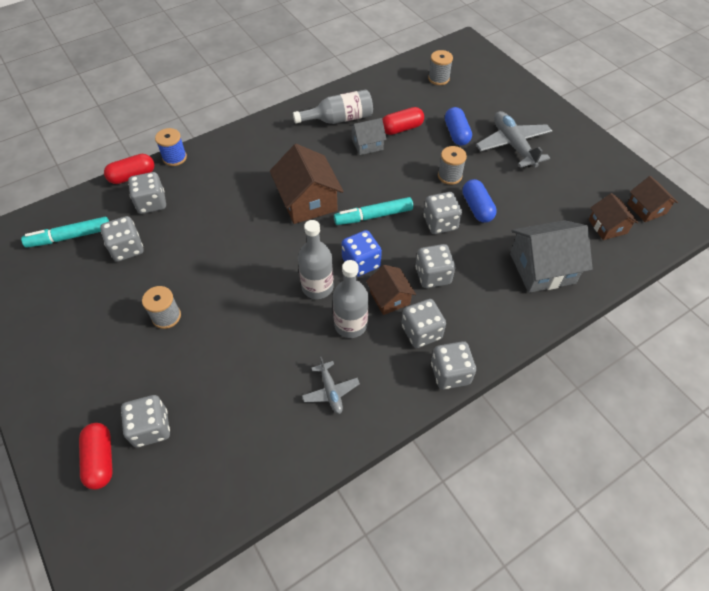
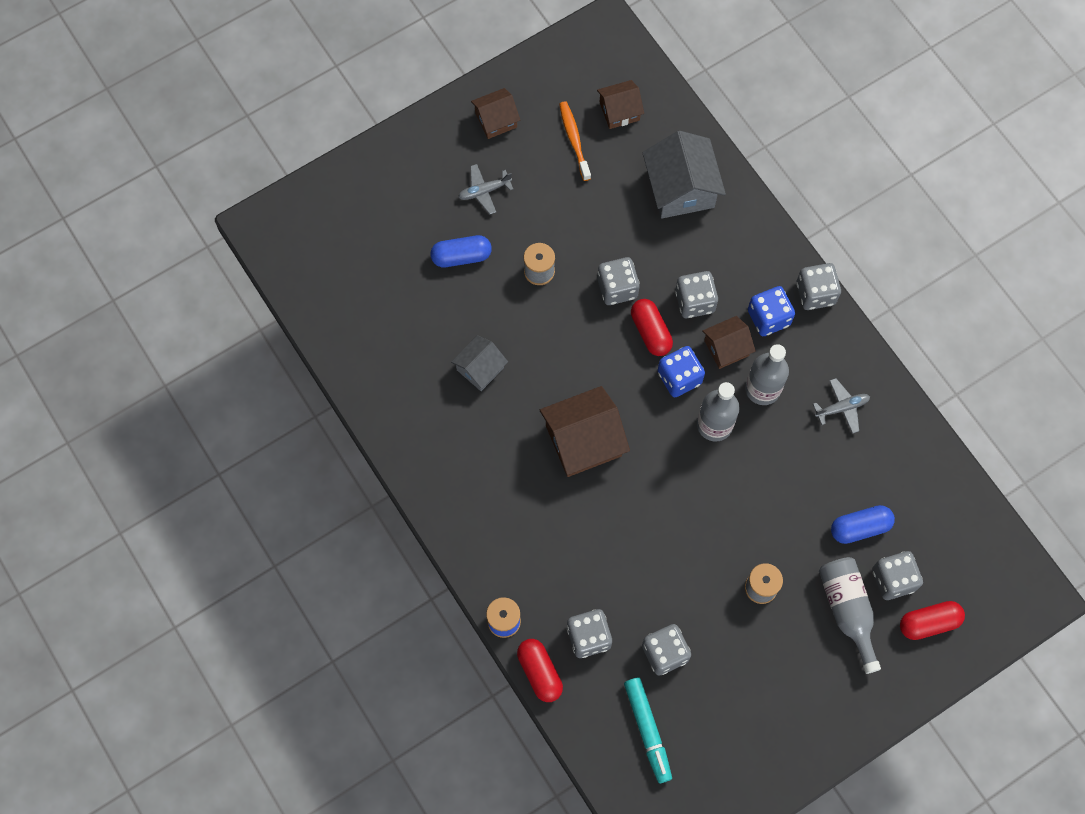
camera: 90 degrees left, 15 degrees up
(339, 119) = (429, 405): grey bottle -> grey bottle (847, 610)
(367, 144) = (480, 369): grey house -> grey house turned 60 degrees clockwise
(373, 216) = (607, 363): turquoise marker -> none
(402, 128) = (450, 324): red capsule -> red capsule (650, 332)
(421, 332) = (768, 318): grey dice -> blue dice
(438, 78) = (344, 270): grey spool -> none
(477, 208) = (592, 245): blue capsule -> blue capsule (860, 527)
(513, 145) = (484, 191): grey plane -> grey plane, size x0.54
(571, 197) = (574, 140): none -> orange toothbrush
(646, 208) = (591, 65): brown house -> brown house (496, 120)

